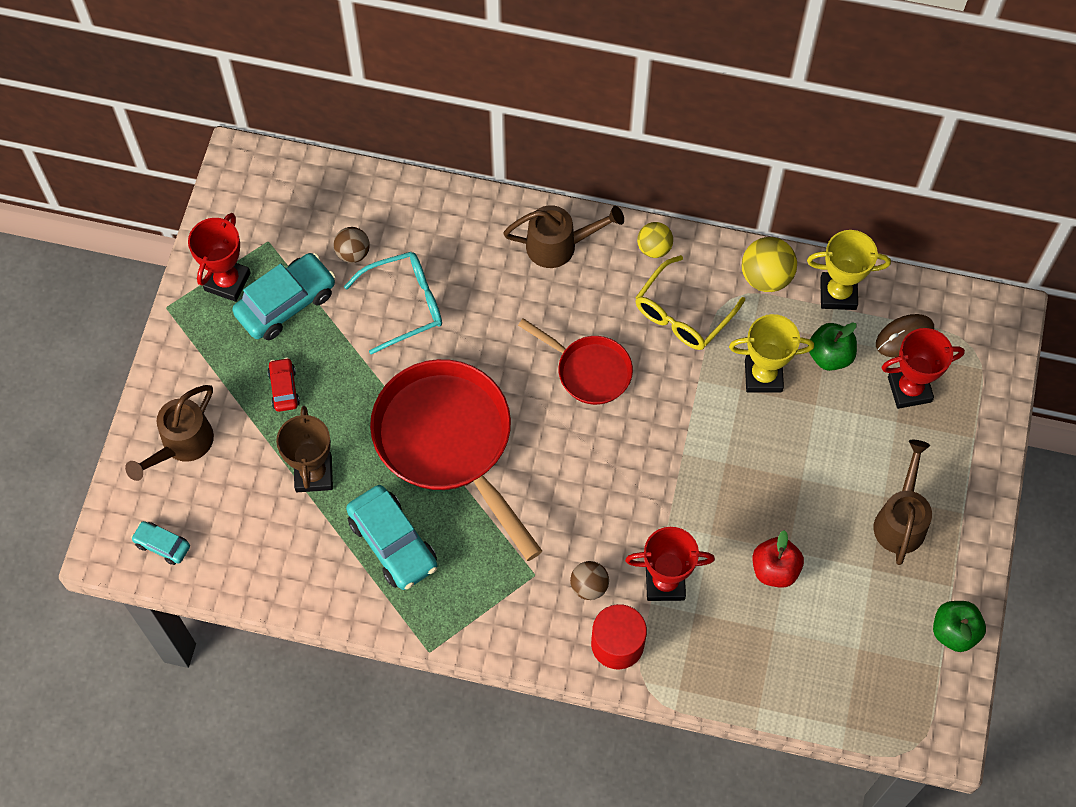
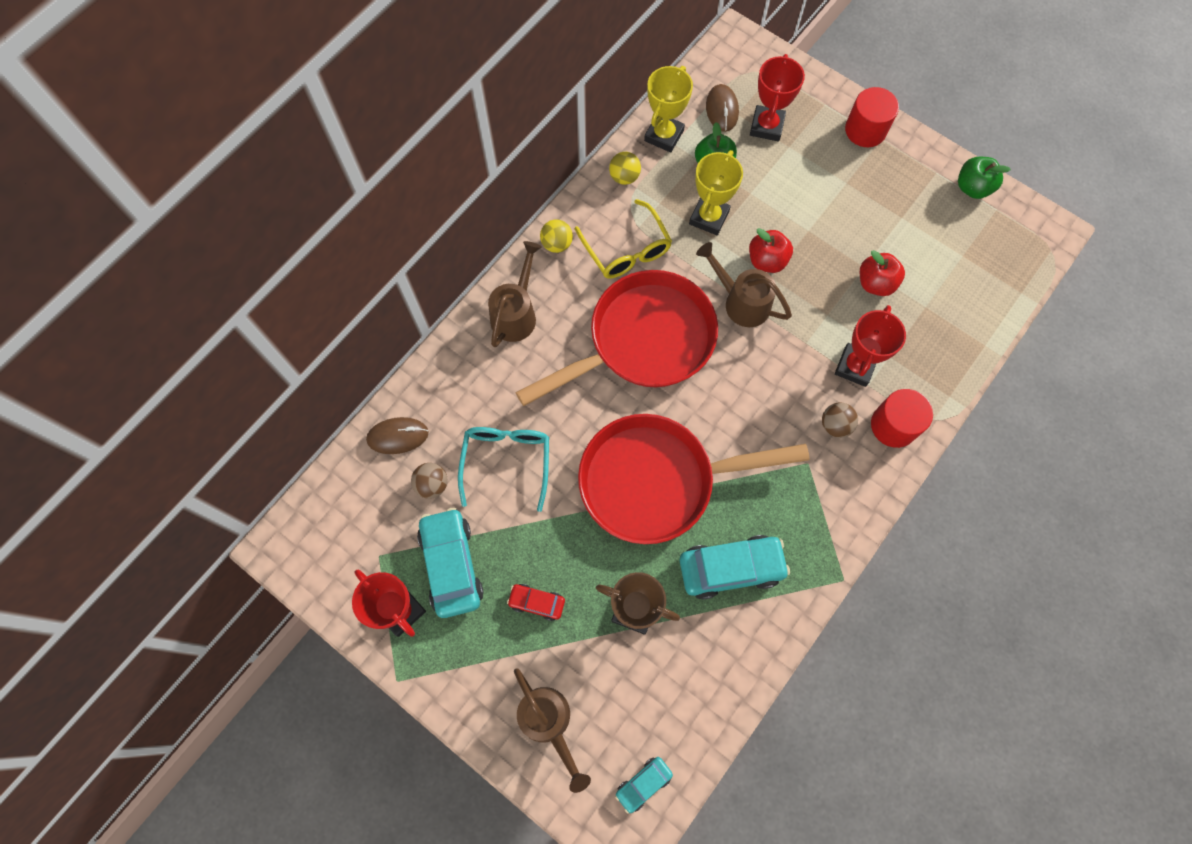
camera: 65 degrees left, 5 degrees up
(385, 203) = (397, 436): none -> brown mouse
(589, 370) = (643, 341): red pan -> red pan, size x1.85
(743, 451) = (767, 261): none -> red apple
(766, 277) = (624, 177): yellow ball -> yellow ball, size x0.66
(901, 520) = (870, 181): brown watering can -> brown watering can (741, 302)
(964, 492) = (865, 130): none -> red cylinder

